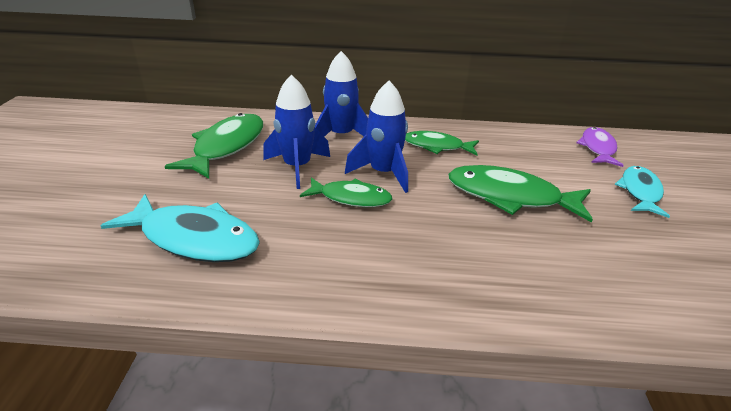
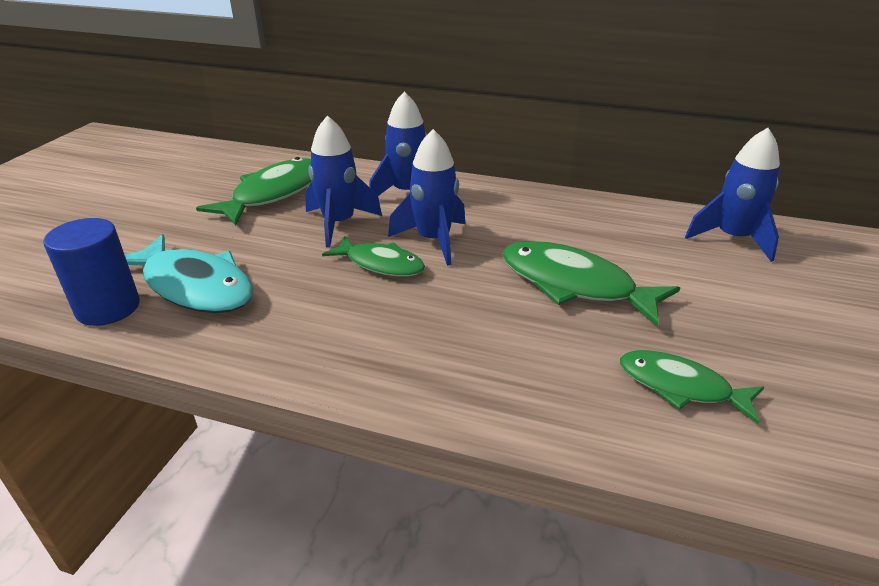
camera: 15 degrees right, 0 degrees up
(118, 271) = (108, 308): none -> blue cylinder
(436, 146) = (516, 216): green fish -> green fish (680, 387)
(597, 148) = (732, 238): purple fish -> blue rocket
(640, 192) = (757, 299): turquoise fish -> none

